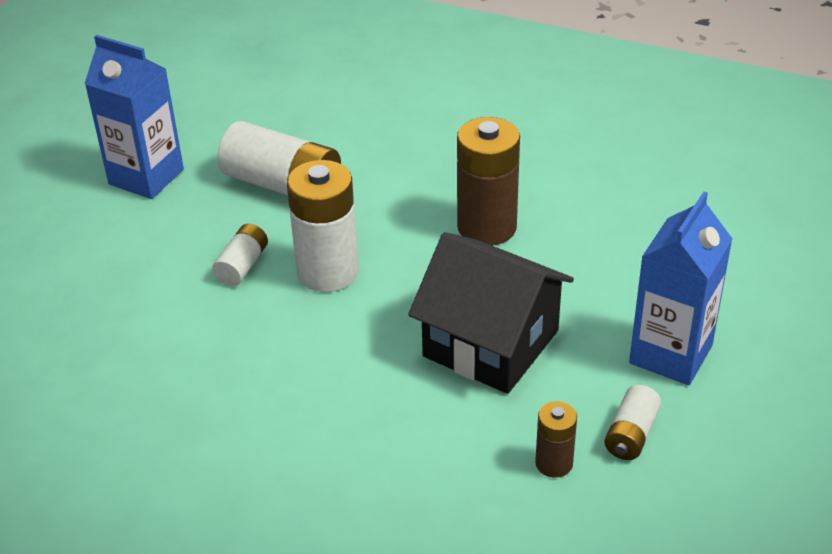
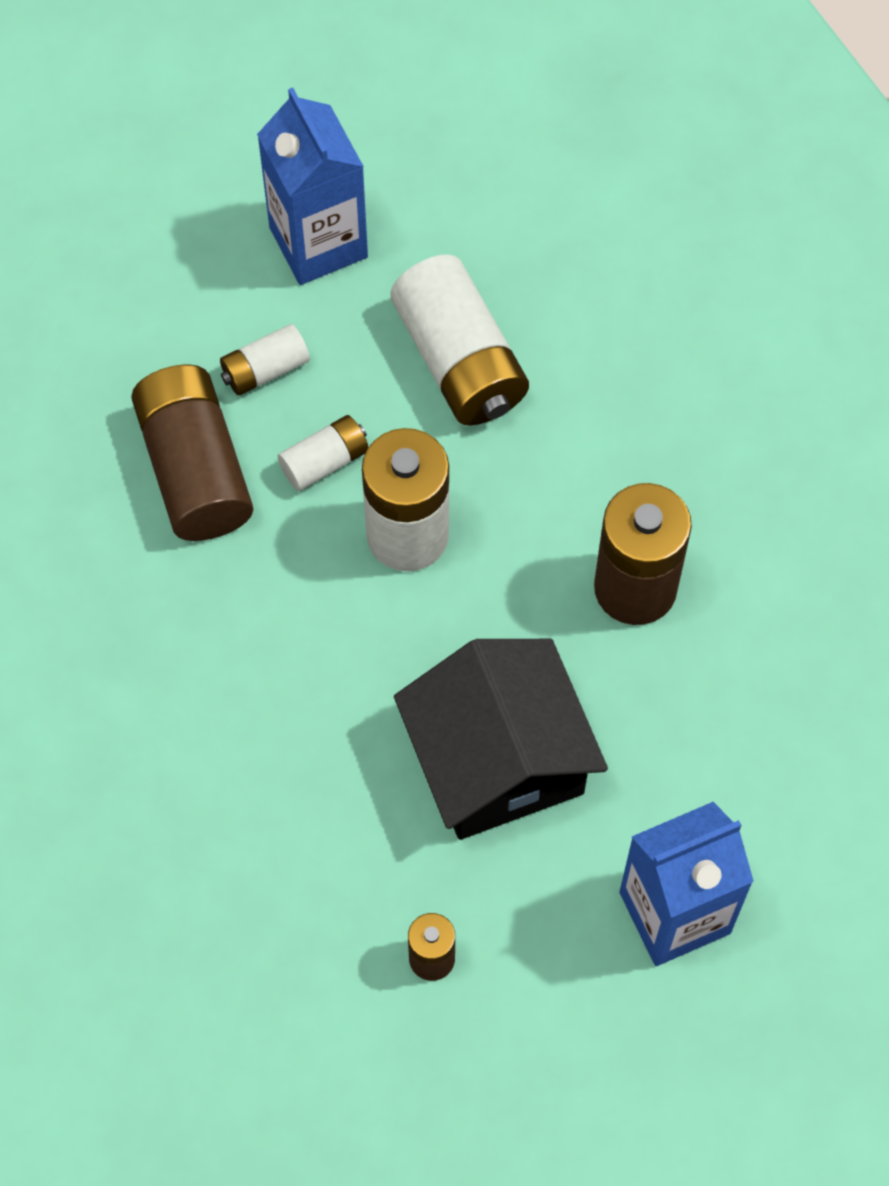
camera: 35 degrees right, 25 degrees up
(158, 310) = (194, 468): none -> brown battery
(631, 434) = (539, 981): white battery -> white battery (265, 370)

